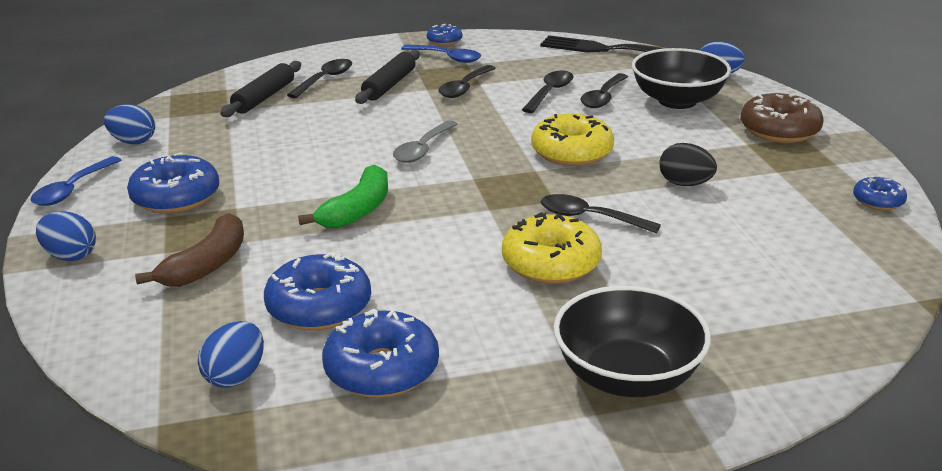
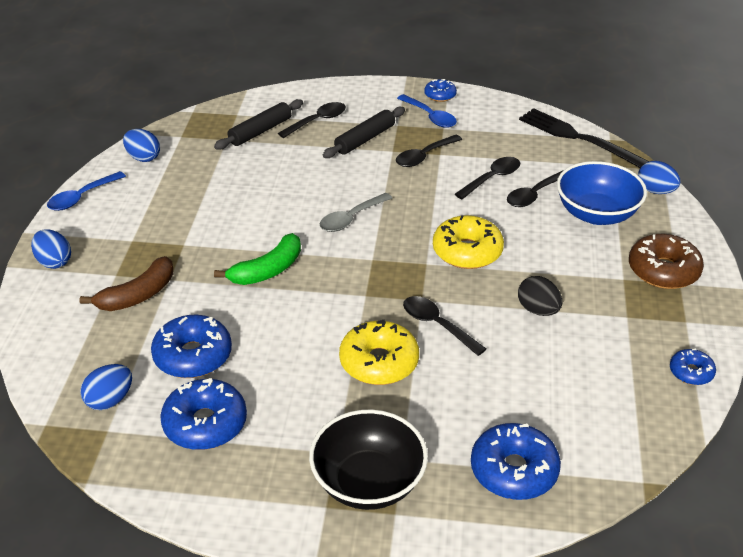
camera: 20 degrees right, 10 degrees up
(176, 197) = (147, 223): blue donut -> blue donut (514, 470)
(677, 101) = (596, 214): black bowl -> blue bowl

